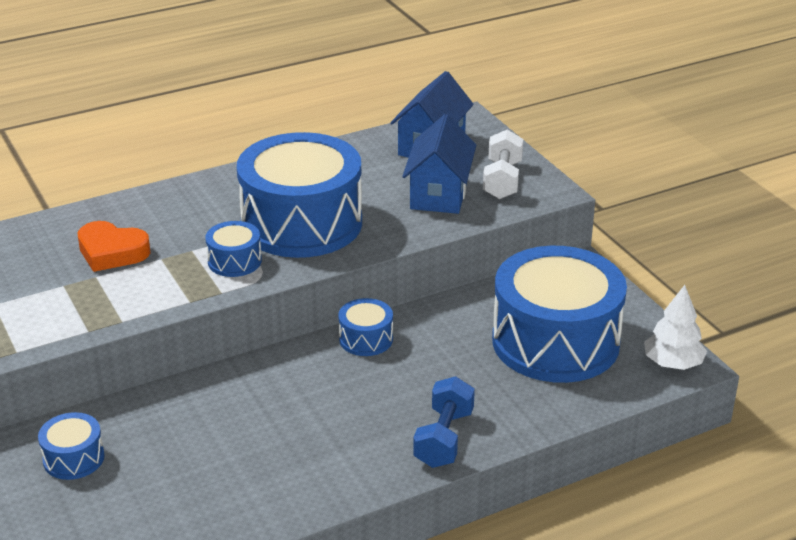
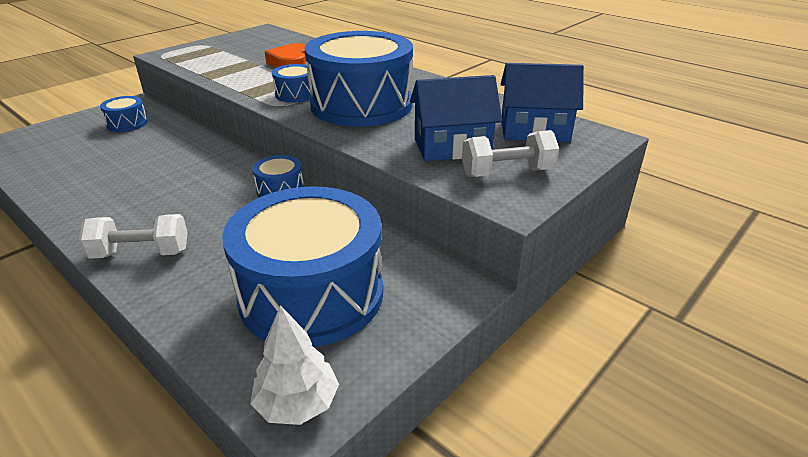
camera: 70 degrees right, 0 degrees up
(444, 439) = (141, 253): blue dumbbell -> white dumbbell

